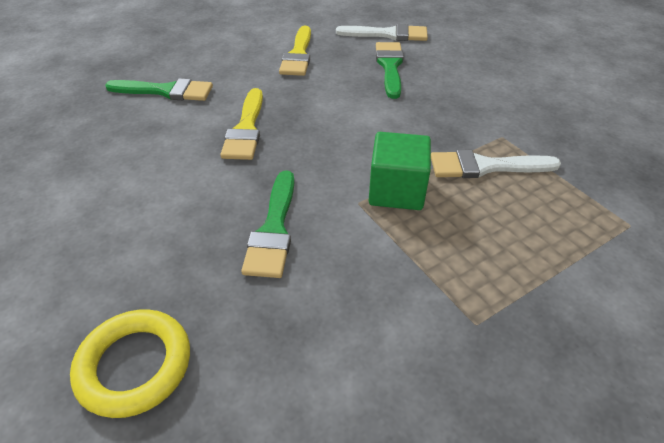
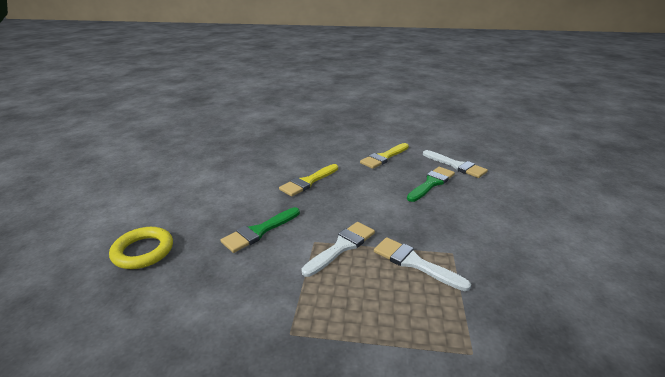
camera: 40 degrees right, 15 degrees down
(166, 91) = (296, 150): green brush -> none
(396, 191) = (342, 247): green cube -> white brush

